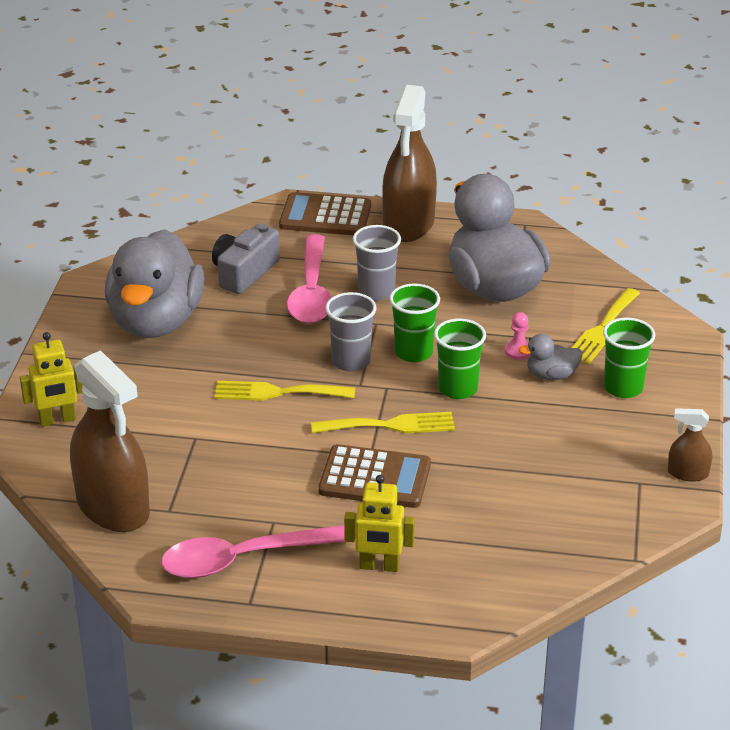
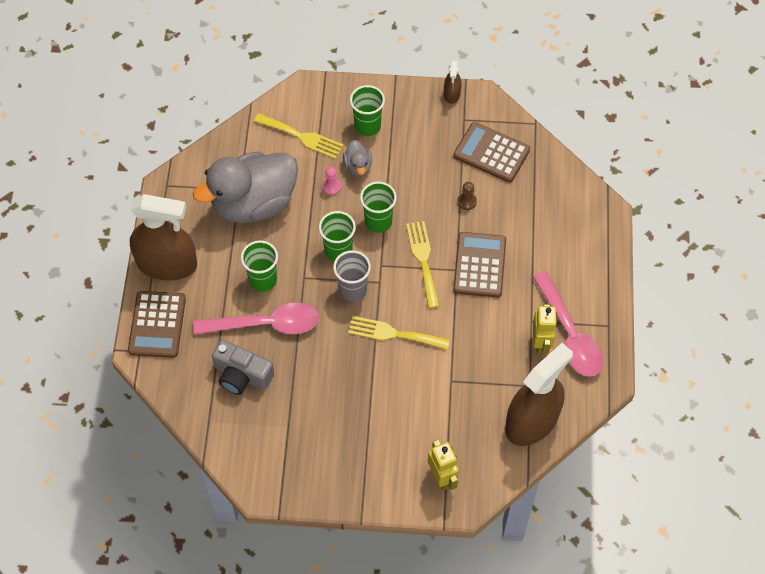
camera: 95 degrees left, 25 degrees up
(156, 322) = (313, 430): grey duck -> none
(277, 392) = (393, 334): yellow fork -> yellow fork turned 105 degrees clockwise
(376, 291) = (263, 280): grey cup -> green cup
(379, 566) = (563, 256): yellow robot -> yellow robot (541, 343)
(486, 474) = (467, 201): none -> brown pawn
(575, 506) = (491, 153): none -> brown calculator

